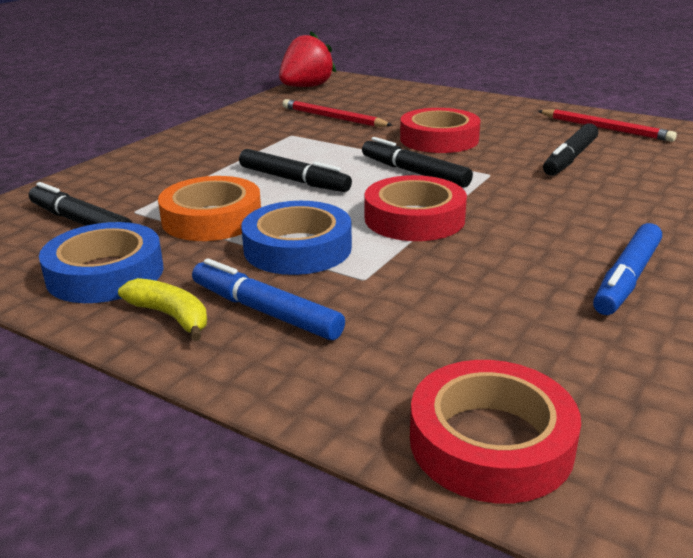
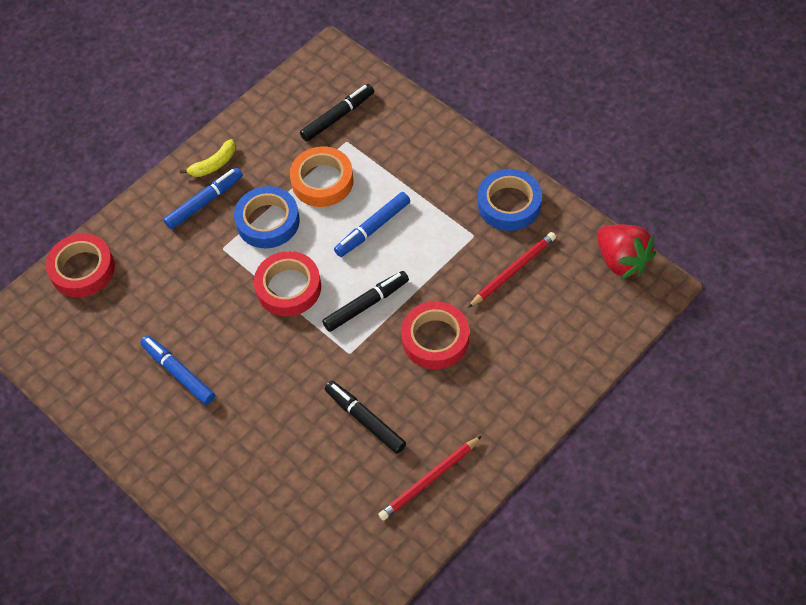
camera: 105 degrees right, 30 degrees up
(105, 273) = (267, 135): blue tape -> blue tape (509, 204)
(293, 180) = (372, 228): black marker -> blue marker

